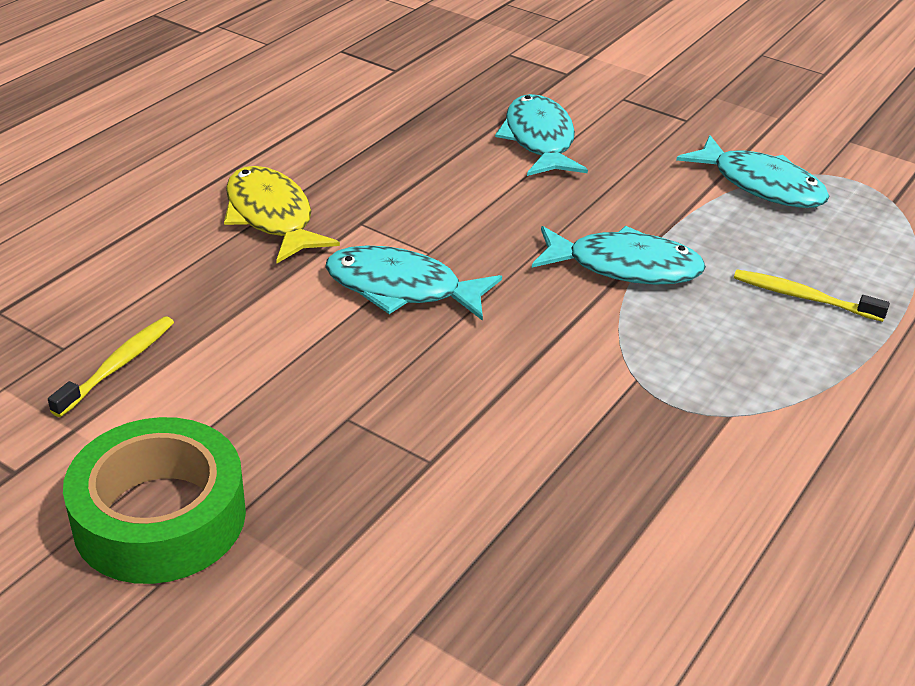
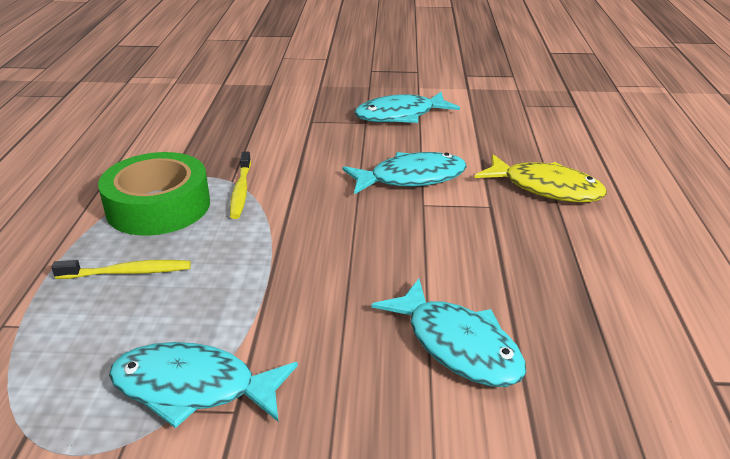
camera: 150 degrees right, 5 degrees down
(118, 365) = (489, 107): yellow toothbrush -> yellow toothbrush (241, 191)
(160, 517) = (395, 80): green tape -> green tape (158, 206)
(624, 267) = (281, 244): turquoise fish -> turquoise fish (400, 115)

